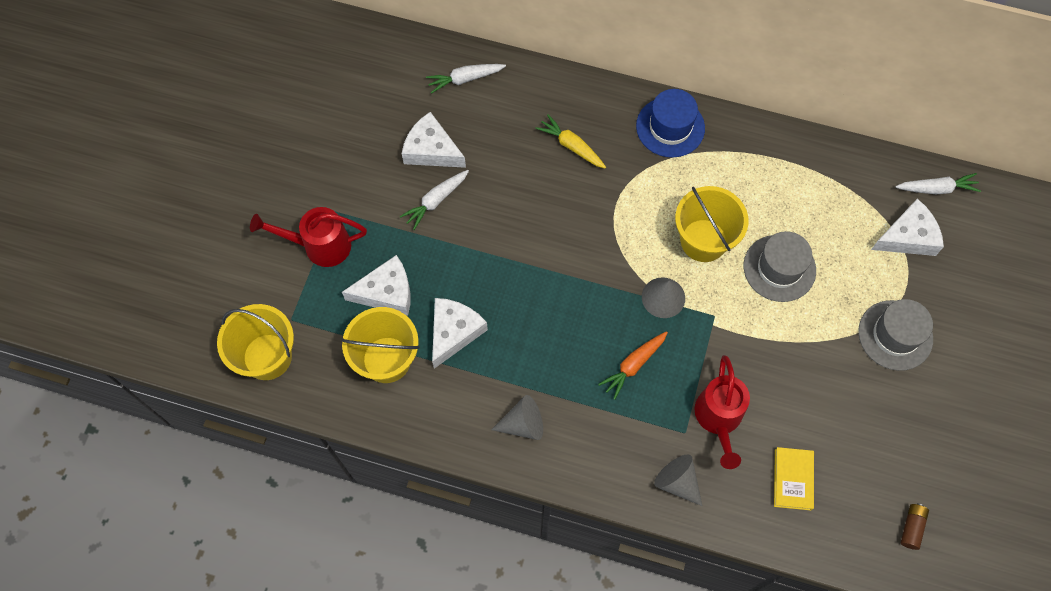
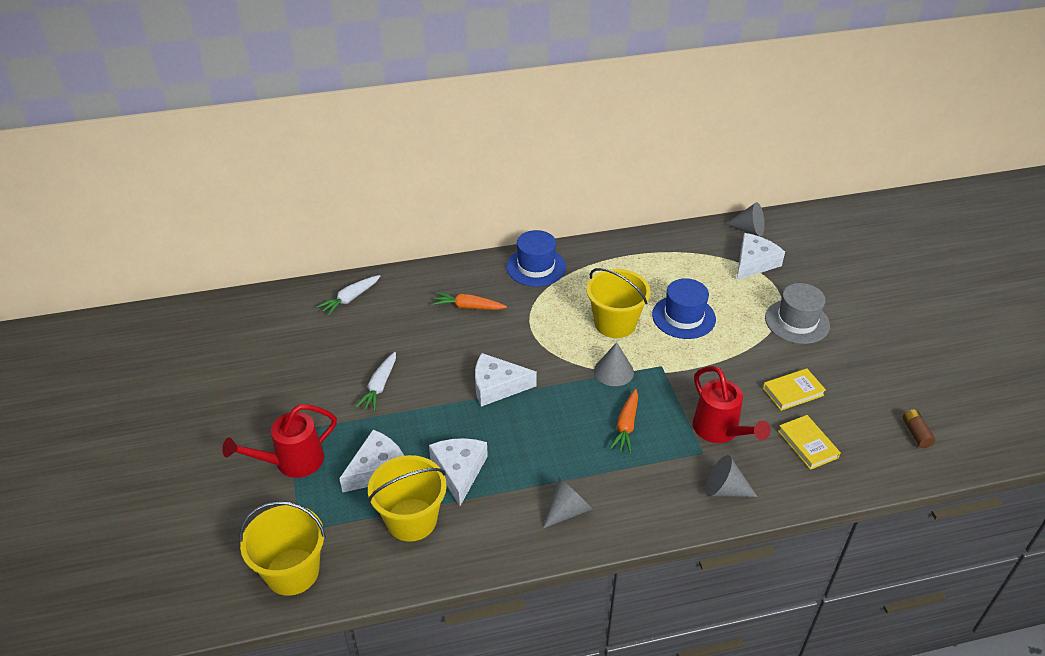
camera: 30 degrees left, 25 degrees down
(431, 150) = (352, 354): white cheese -> white cheese (497, 386)
(571, 146) = (468, 307): yellow carrot -> orange carrot
(779, 268) = (683, 317): grey hat -> blue hat
(824, 415) = (793, 392): none -> yellow book
(937, 188) = (749, 230): white carrot -> grey cone

